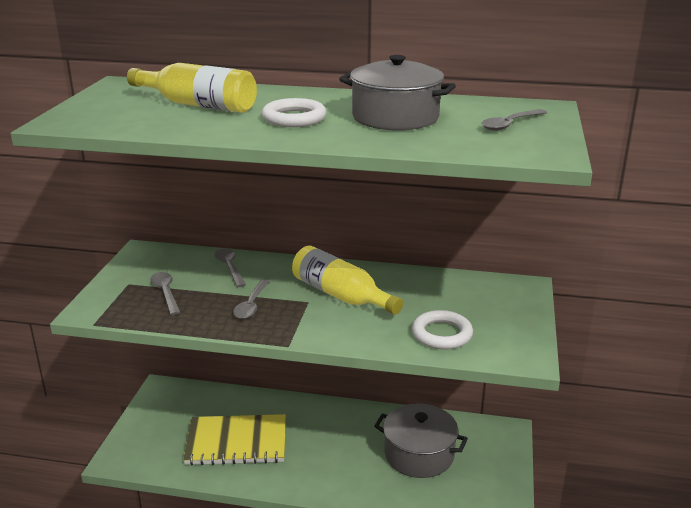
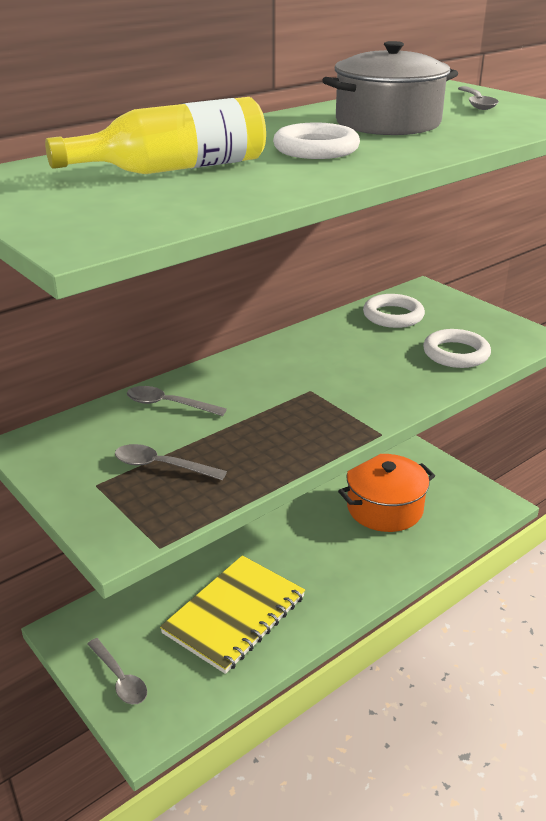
camera: 50 degrees left, 5 degrees up
(251, 305) = (271, 423): grey spoon -> grey spoon (120, 678)
(341, 295) = (323, 369): yellow bottle -> none
(419, 454) = (384, 508): grey pot -> orange pot
(459, 290) = (393, 316): none -> white ring

